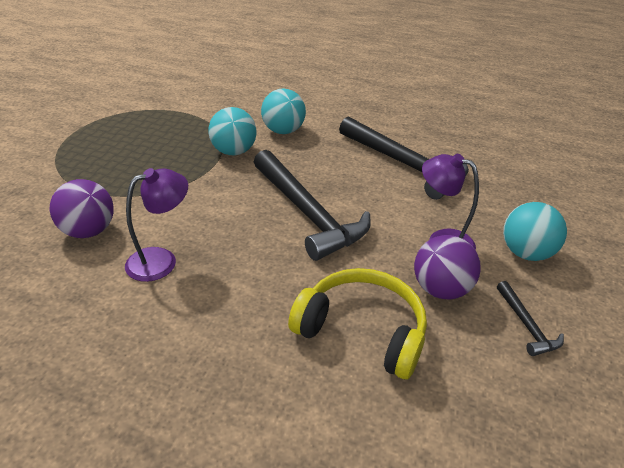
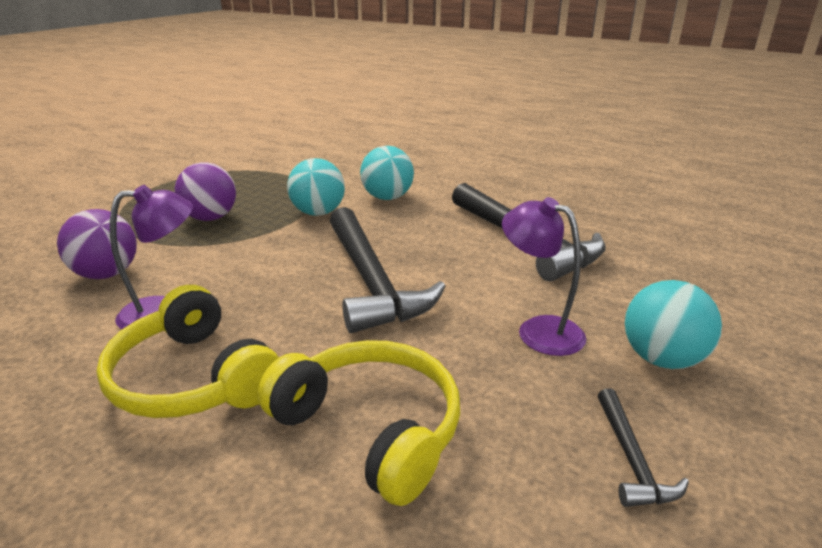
camera: 15 degrees right, 10 degrees down
(217, 313) = (192, 378): none -> yellow headphones
(440, 289) = (511, 390): purple ball -> purple ball (210, 218)

